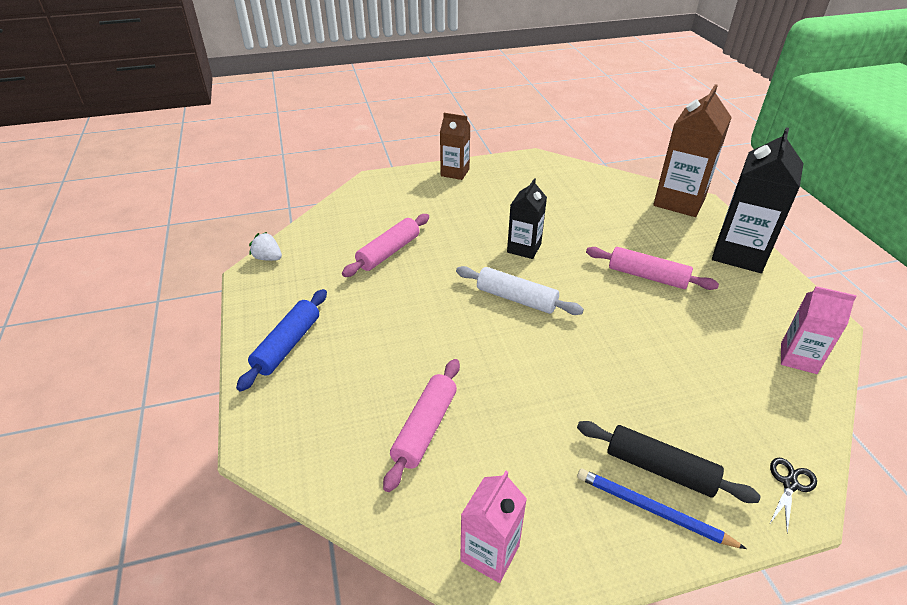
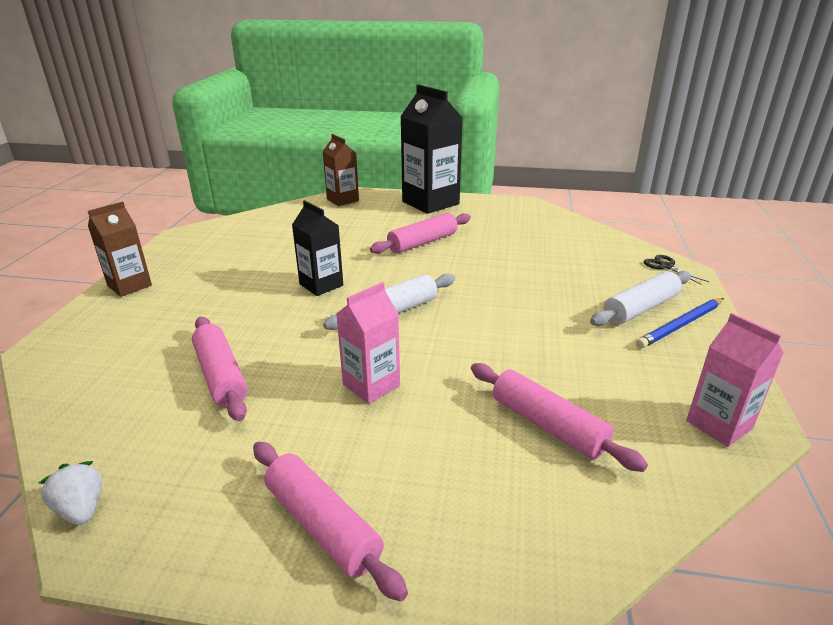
camera: 65 degrees left, 10 degrees down
(268, 258) = (81, 509): white strawberry -> white strawberry turned 90 degrees clockwise
(287, 345) = (322, 525): blue rolling pin -> pink rolling pin
(660, 469) = (640, 308): black rolling pin -> white rolling pin
(679, 201) = (342, 200): brown carton -> brown carton, size x0.59
(798, 358) = (553, 223): pink carton -> pink carton (371, 385)

